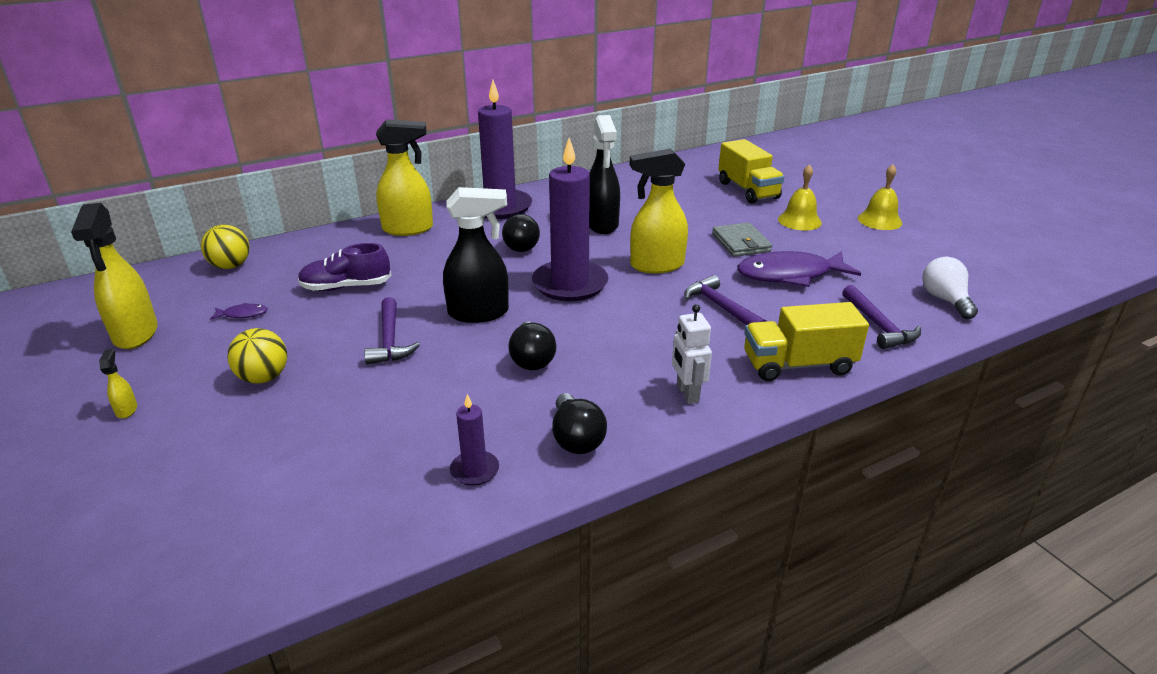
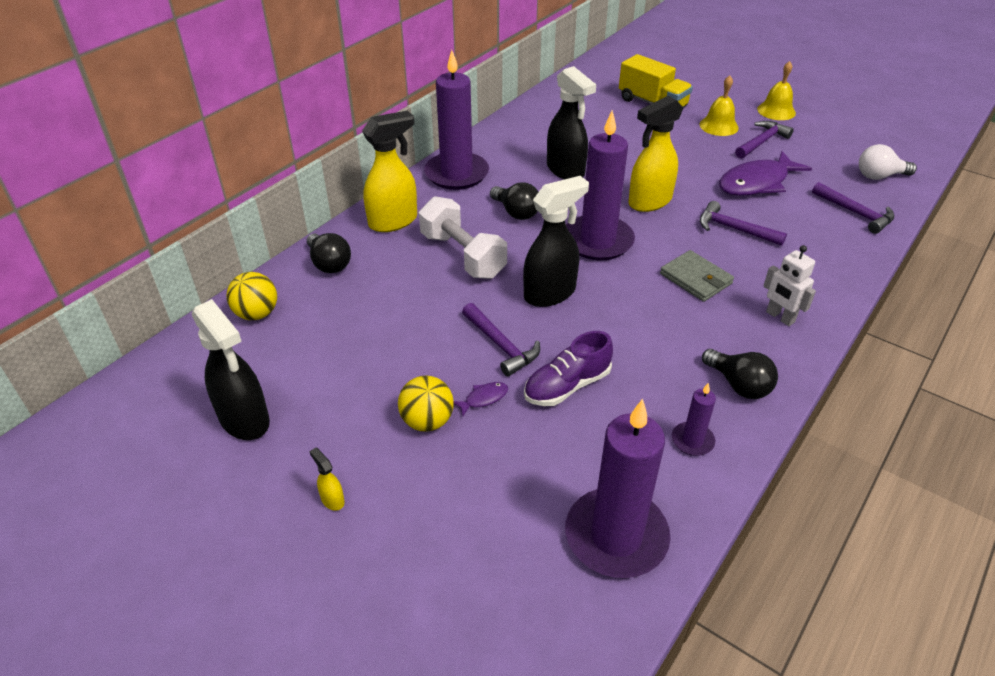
camera: 25 degrees left, 10 degrees up
(135, 334) = (245, 420): yellow spray bottle -> black spray bottle
(243, 314) = (332, 363): purple fish -> purple fish (483, 398)
(311, 523) = (616, 536): none -> purple candle
(346, 287) = (401, 302): purple shoe -> purple shoe (567, 386)
(436, 266) = (462, 255): none -> white dumbbell
(532, 359) = (637, 325): black light bulb -> black light bulb (329, 264)
(741, 243) = (694, 160): grey wallet -> grey wallet (696, 279)
(798, 365) = (832, 266): yellow truck -> none
(833, 242) = (761, 142): none -> purple hammer
(945, 300) = (879, 176): white light bulb -> white light bulb turned 60 degrees counterclockwise

